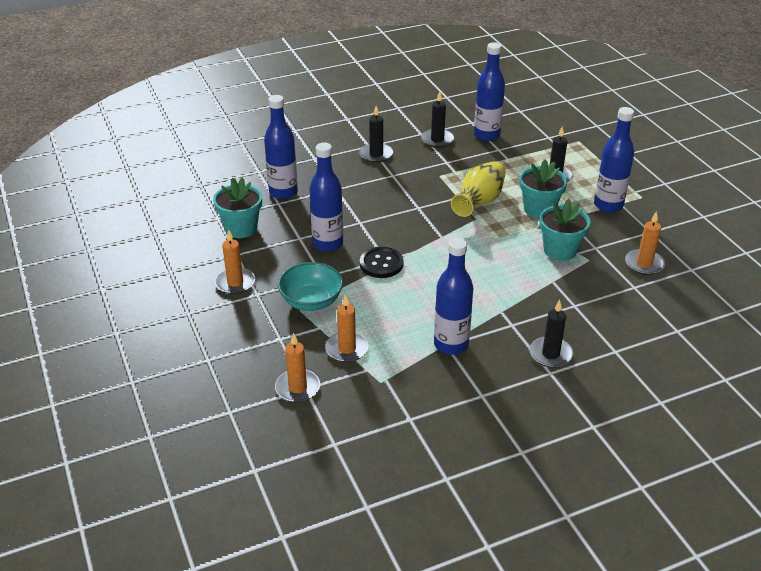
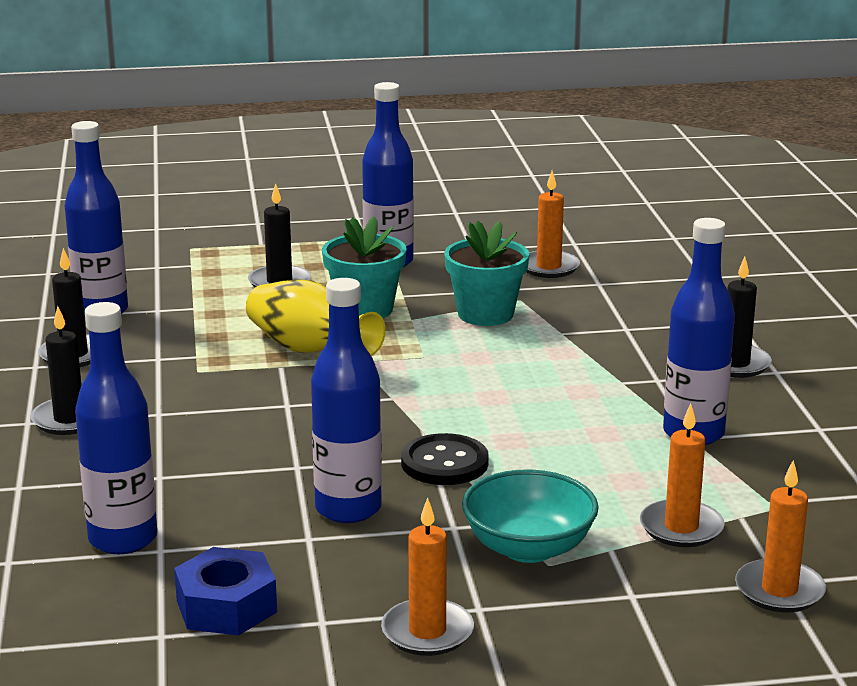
camera: 75 degrees left, 15 degrees down
(241, 228) = (226, 606): turquoise flower pot -> blue nut

